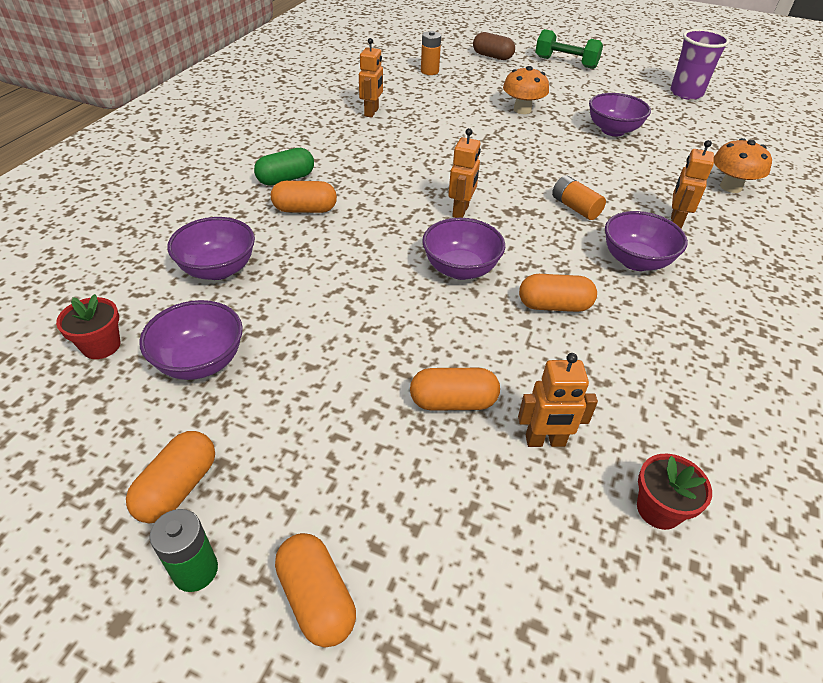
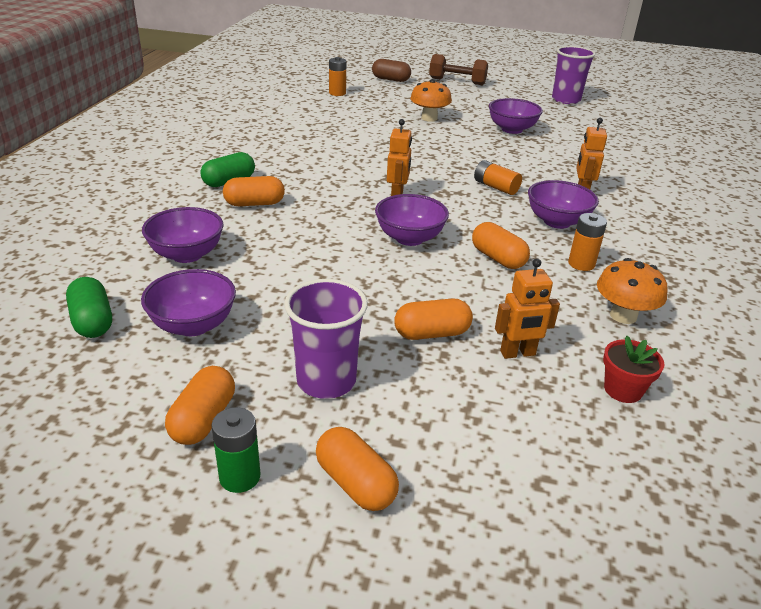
camera: 10 degrees left, 10 degrees down
(101, 346) = (92, 321): red flower pot -> green capsule
(320, 453) = (326, 381): none -> purple cup
(371, 112) = (293, 127): orange robot -> none
(554, 306) = (498, 258): orange capsule -> orange capsule turned 60 degrees clockwise
(565, 63) = (457, 81): green dumbbell -> brown dumbbell
(650, 323) = (581, 264): none -> orange battery
(730, 187) = (620, 164): orange mushroom -> orange mushroom (623, 316)

